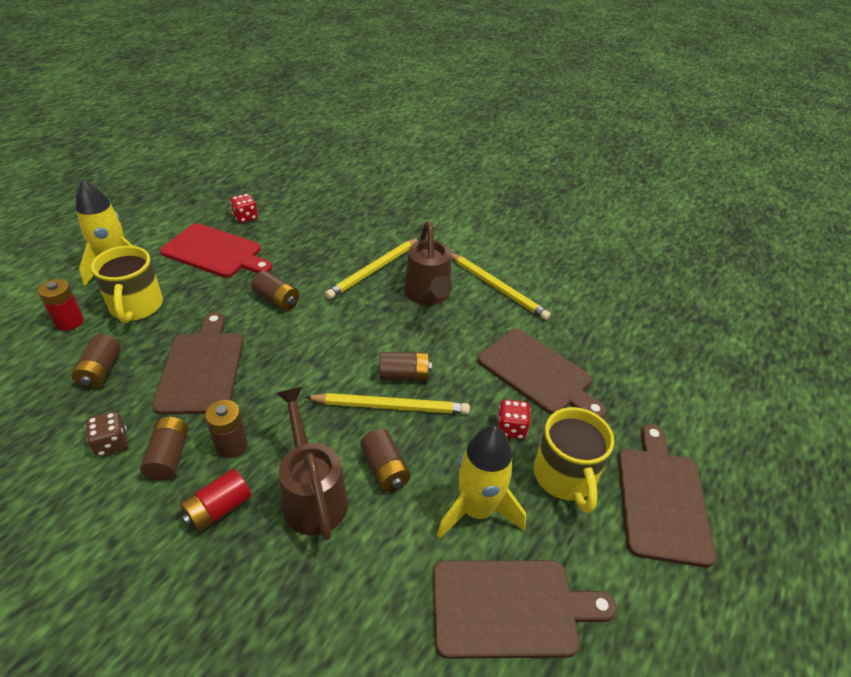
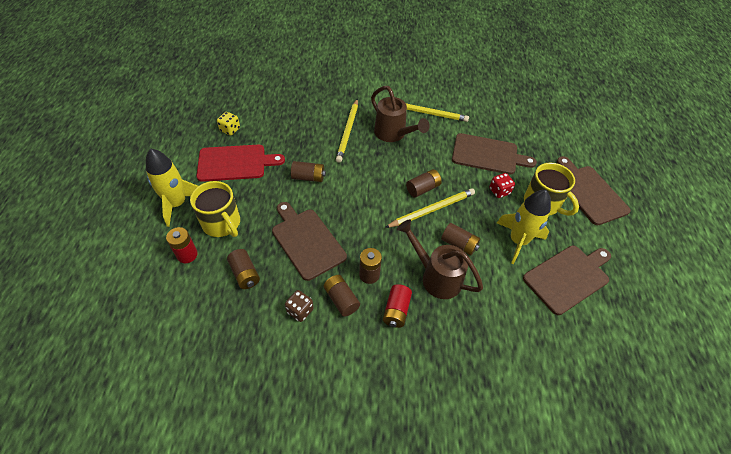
camera: 30 degrees left, 10 degrees up
(245, 217) = (230, 130): red dice -> yellow dice

